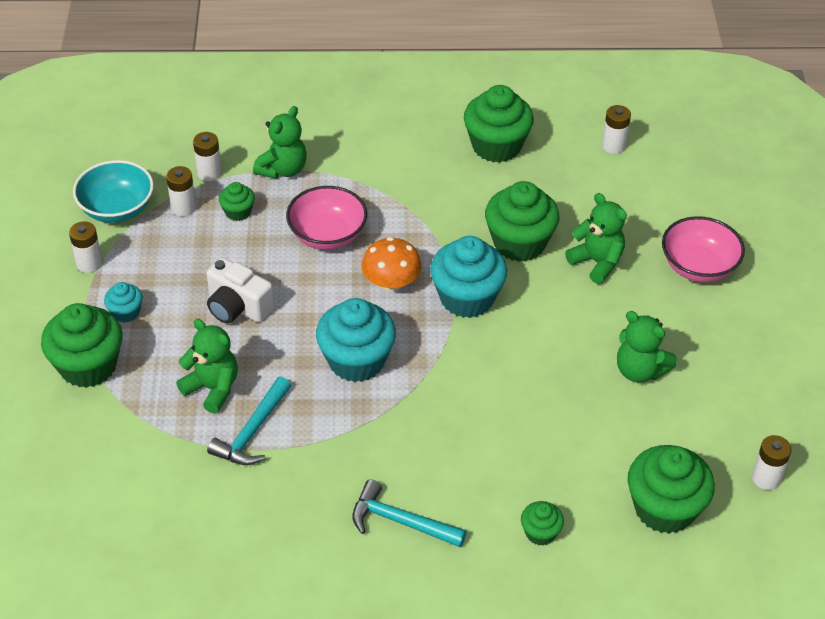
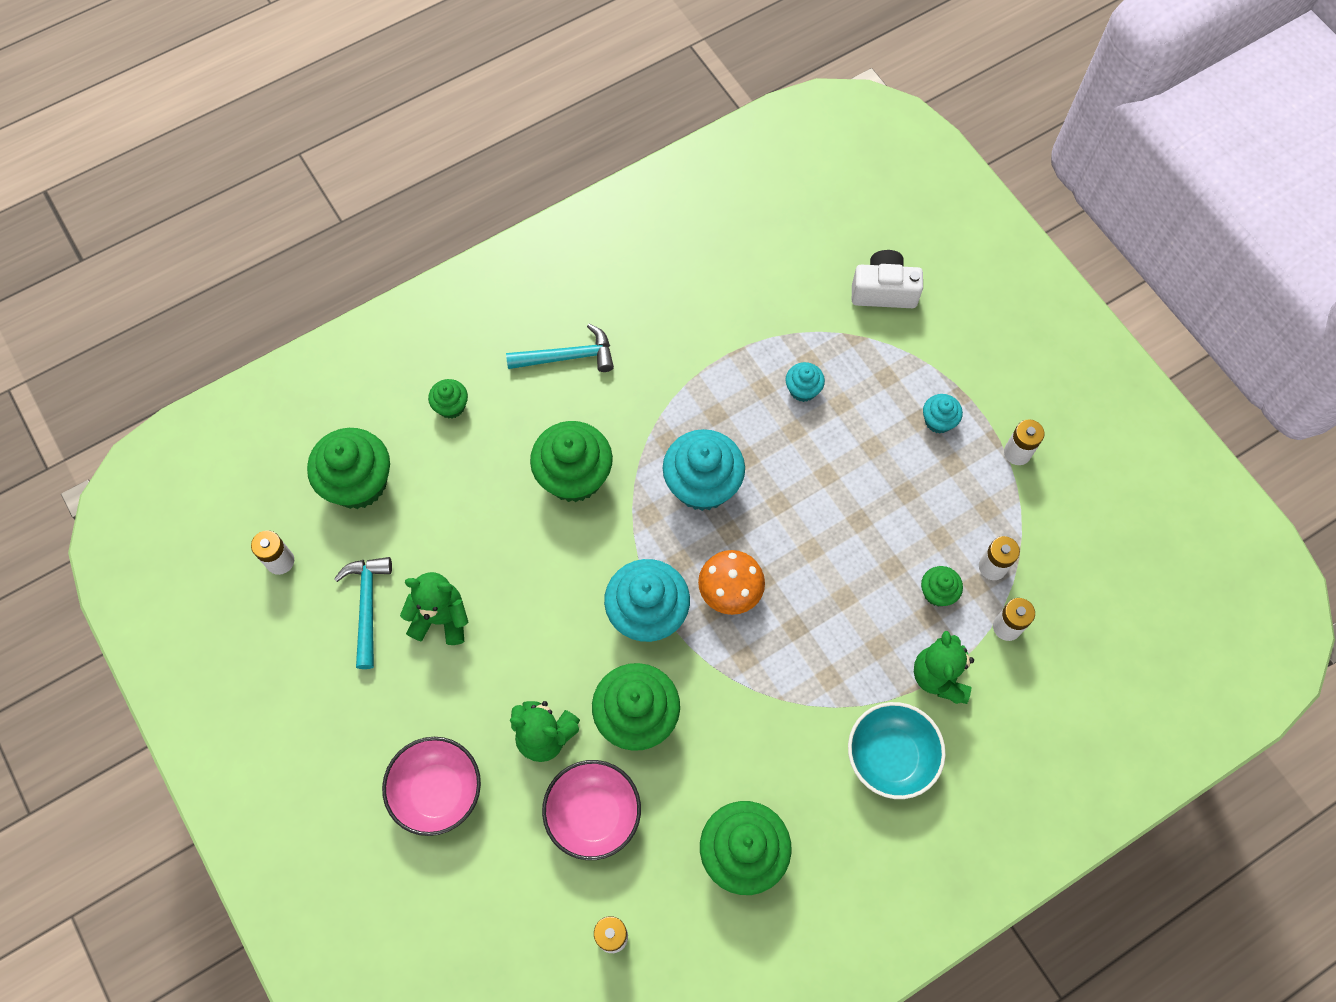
camera: 150 degrees right, 20 degrees up
(88, 366) = (921, 353): green cupcake -> green cupcake (574, 476)
(117, 209) = (1051, 528): turquoise bowl -> turquoise bowl (890, 756)
(212, 388) = (803, 389): green teddy bear -> turquoise cupcake
(237, 307) = (848, 482): white camera -> white camera (883, 291)
(252, 432) = (739, 368): turquoise hammer -> turquoise hammer (367, 605)
(327, 235) = (830, 614): pink bowl -> pink bowl (593, 814)

